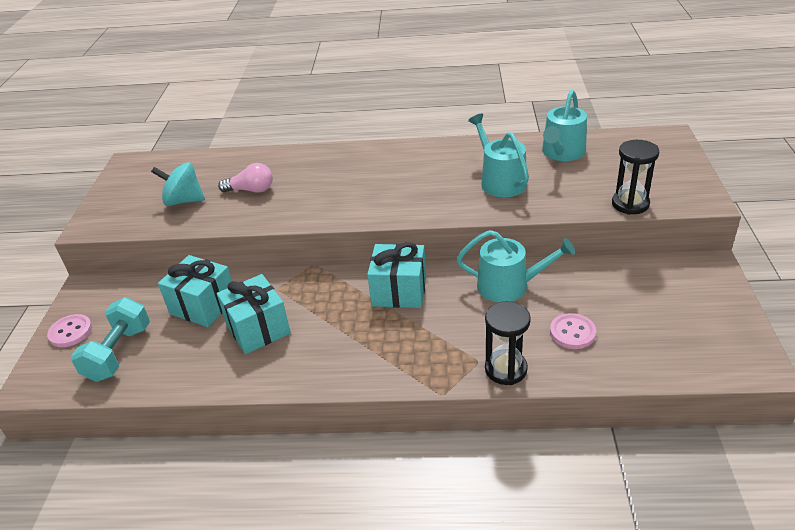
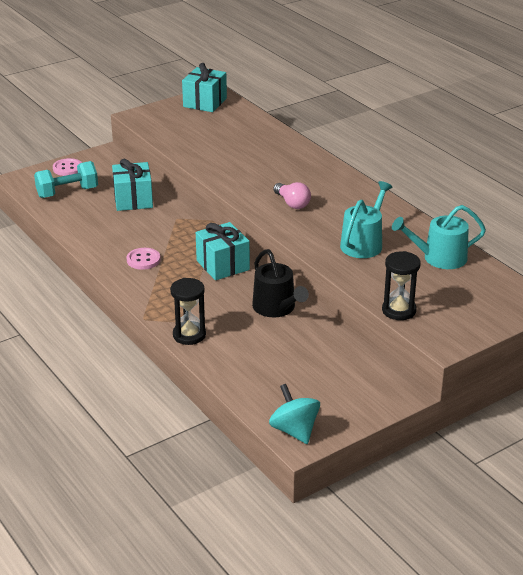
camera: 50 degrees right, 5 degrees down
(184, 201) = (197, 133): turquoise spinning top -> turquoise spinning top (294, 430)
(251, 190) = (236, 151): pink light bulb -> pink light bulb (292, 203)
(258, 329) = (133, 228): turquoise gift -> turquoise gift (205, 102)
(509, 286) = (276, 308): turquoise watering can -> black watering can
(572, 332) = (253, 351): pink button -> pink button (143, 260)

